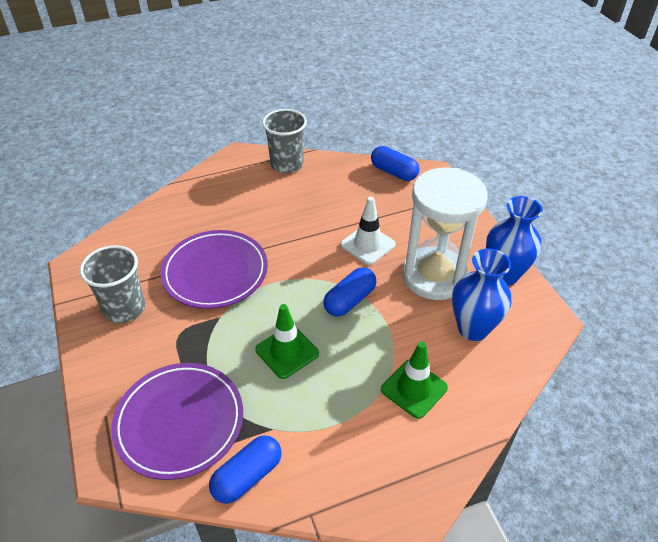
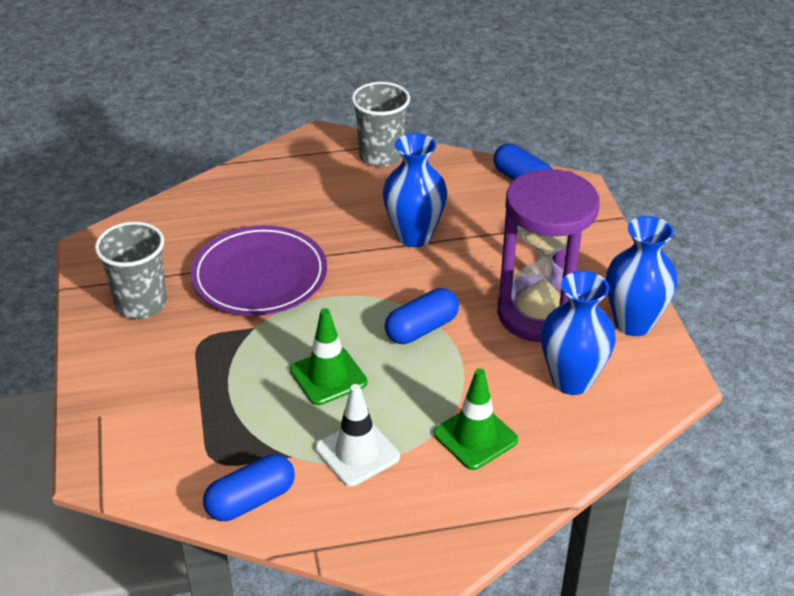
camera: 10 degrees right, 5 degrees down
(179, 422) = (183, 434): purple plate -> none
(326, 225) = (414, 236): none -> blue vase
(368, 244) = (462, 266): white traffic cone -> white traffic cone (357, 453)
(434, 276) = (539, 313): white hourglass -> purple hourglass

